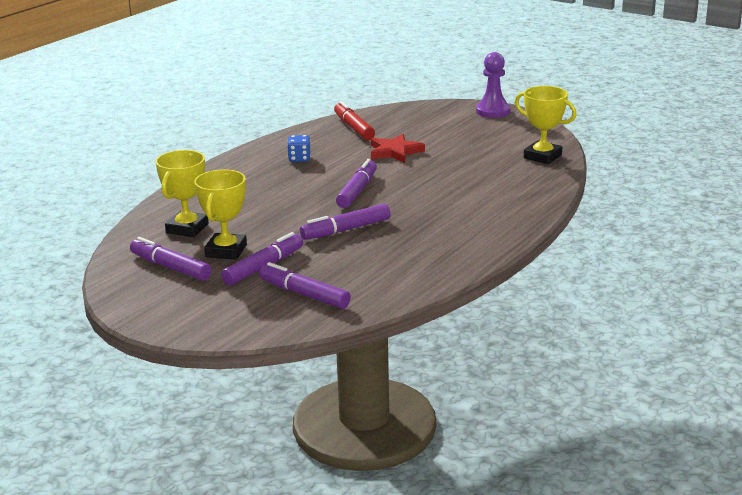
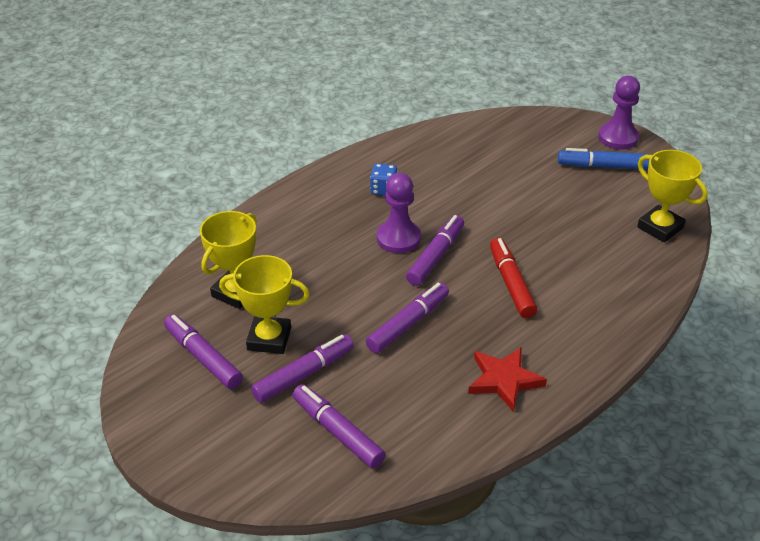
camera: 10 degrees right, 15 degrees up
(226, 251) = (269, 339): yellow trophy -> yellow trophy turned 75 degrees clockwise
(321, 184) = (398, 238): none -> purple pawn
(345, 230) = (408, 324): purple marker -> purple marker turned 150 degrees clockwise
(354, 127) = (455, 144): red marker -> red marker (511, 283)
(395, 152) = (492, 193): red star -> red star (504, 380)
(485, 128) = (603, 166): none -> blue marker

